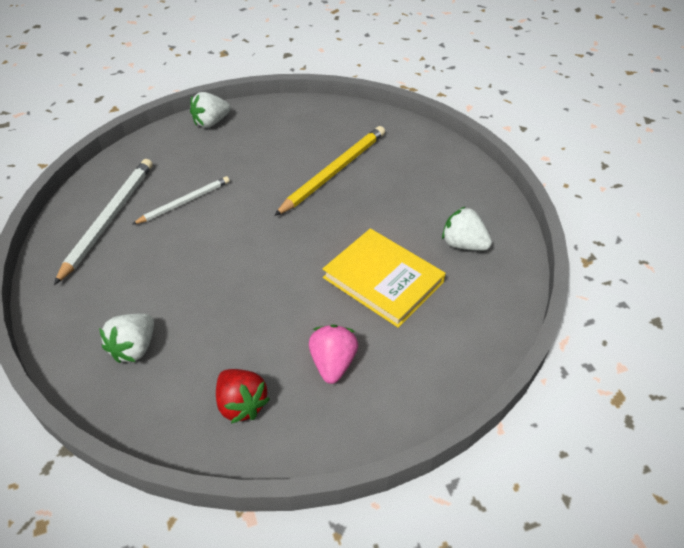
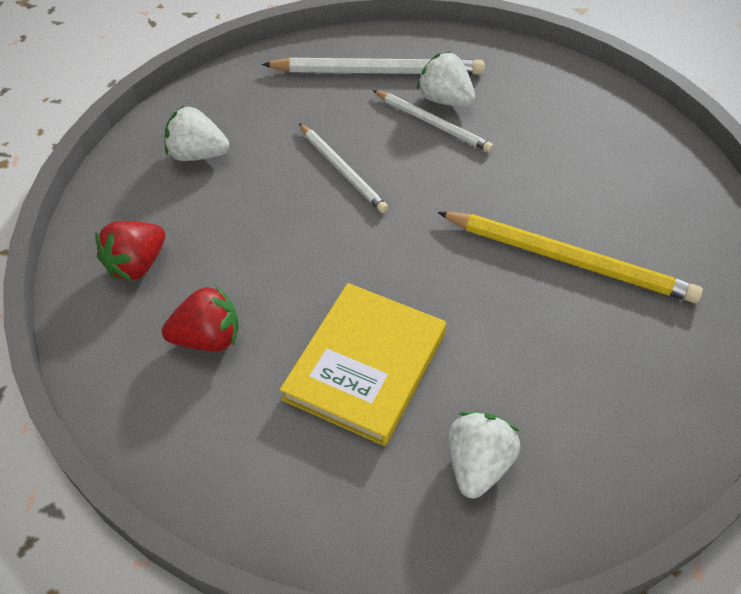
camera: 75 degrees right, 5 degrees up
(203, 259) = (342, 170): none -> white pencil
(211, 122) = (602, 100): white strawberry -> white strawberry (445, 100)
(333, 363) = (208, 338): pink strawberry -> red strawberry

